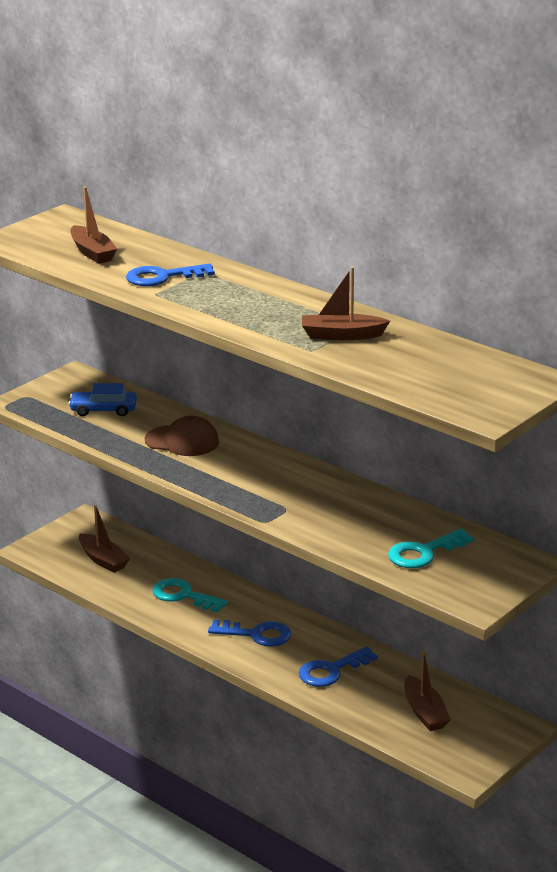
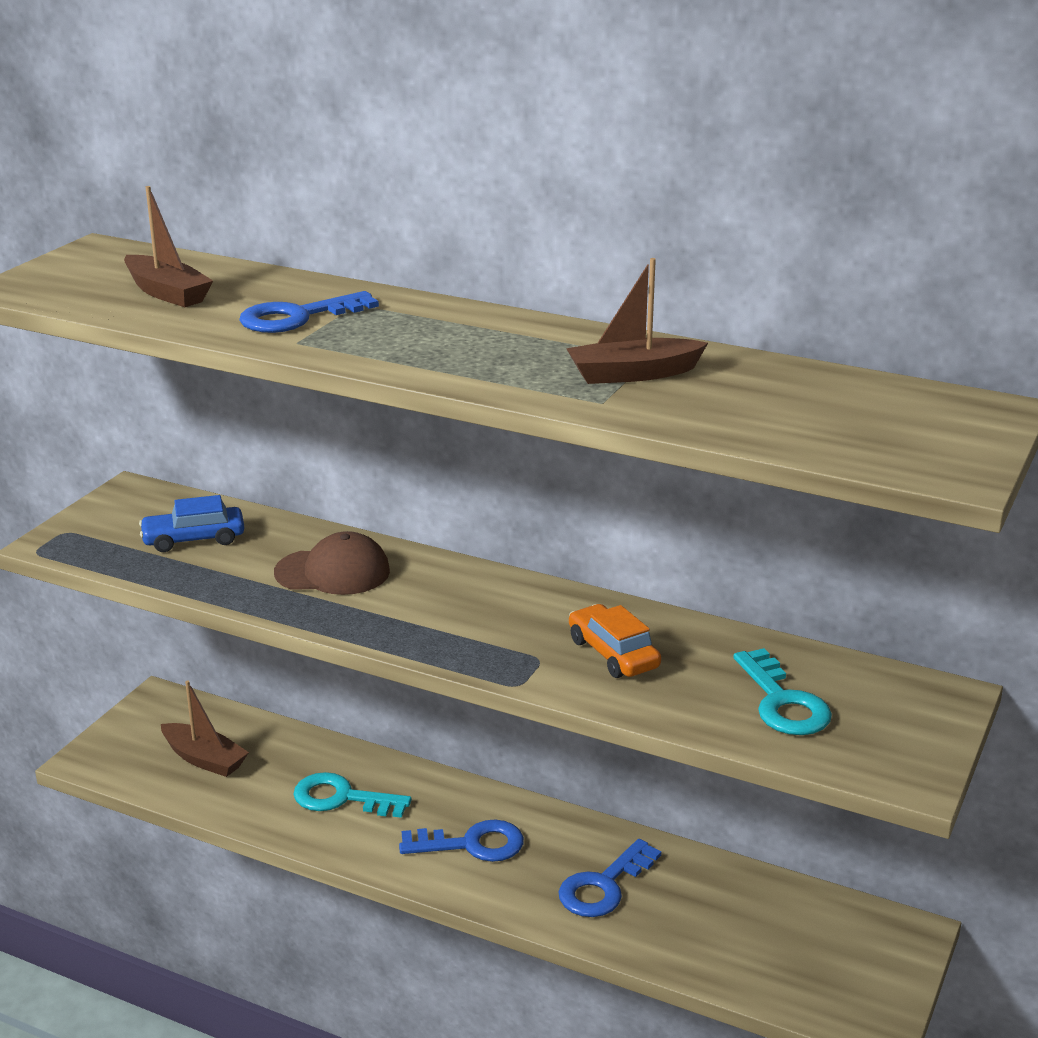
camera: 15 degrees left, 0 degrees up
(334, 511) = (613, 653): none -> orange car
(424, 553) = (782, 702): turquoise key -> turquoise key turned 60 degrees counterclockwise
(424, 712) = (766, 933): brown boat -> none

